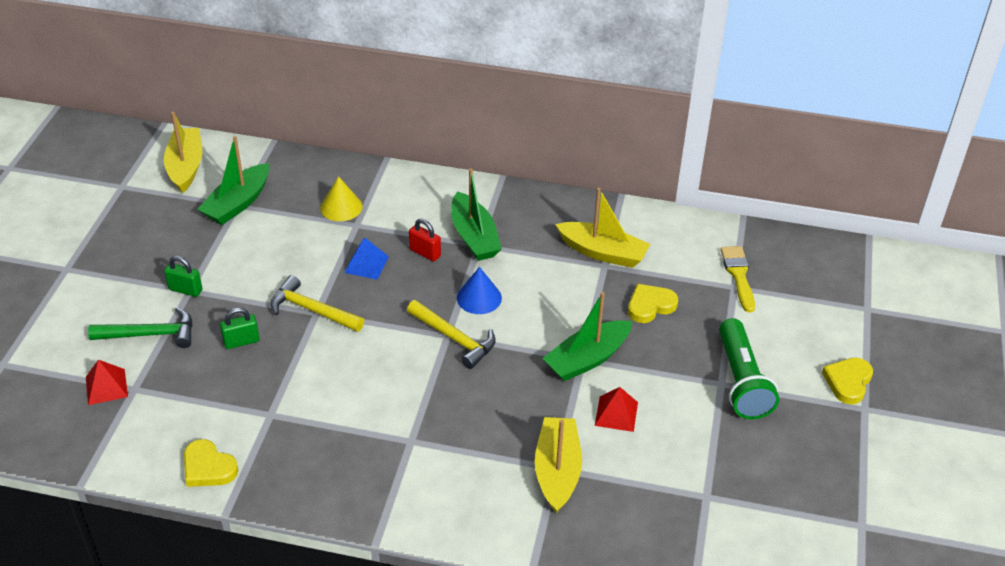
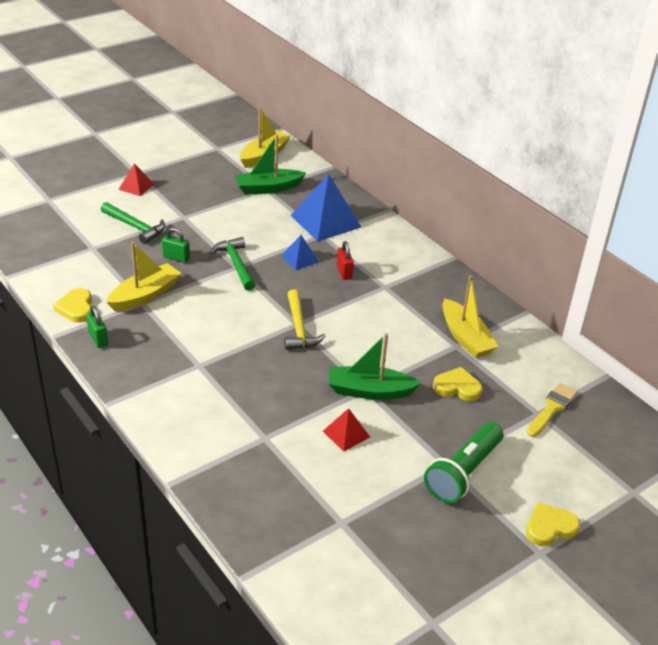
camera: 40 degrees right, 5 degrees down
(106, 386) = (81, 239): red pyramid -> red pyramid (136, 186)
(185, 290) = (182, 216): green padlock -> green padlock (98, 339)
(312, 310) = (236, 264): yellow hammer -> green hammer
(341, 207) = (325, 221): yellow cone -> blue pyramid
(474, 237) = (388, 280): green boat -> none
(479, 298) = (345, 315): blue cone -> none
(557, 471) = (263, 440): yellow boat -> yellow boat (145, 295)

